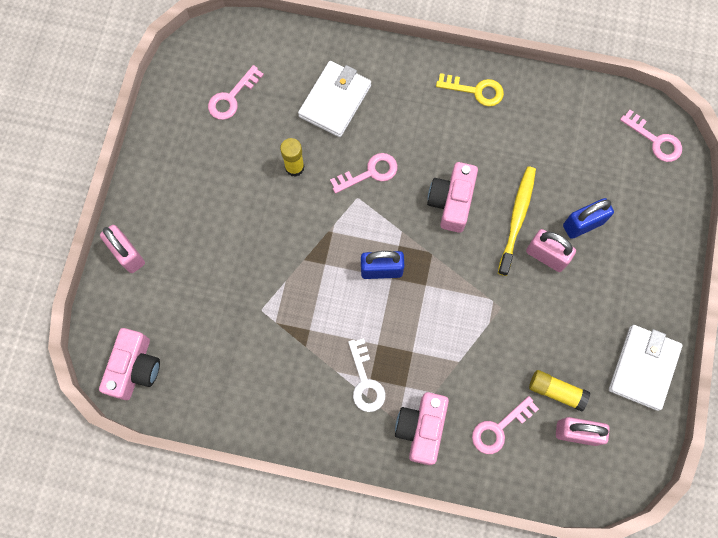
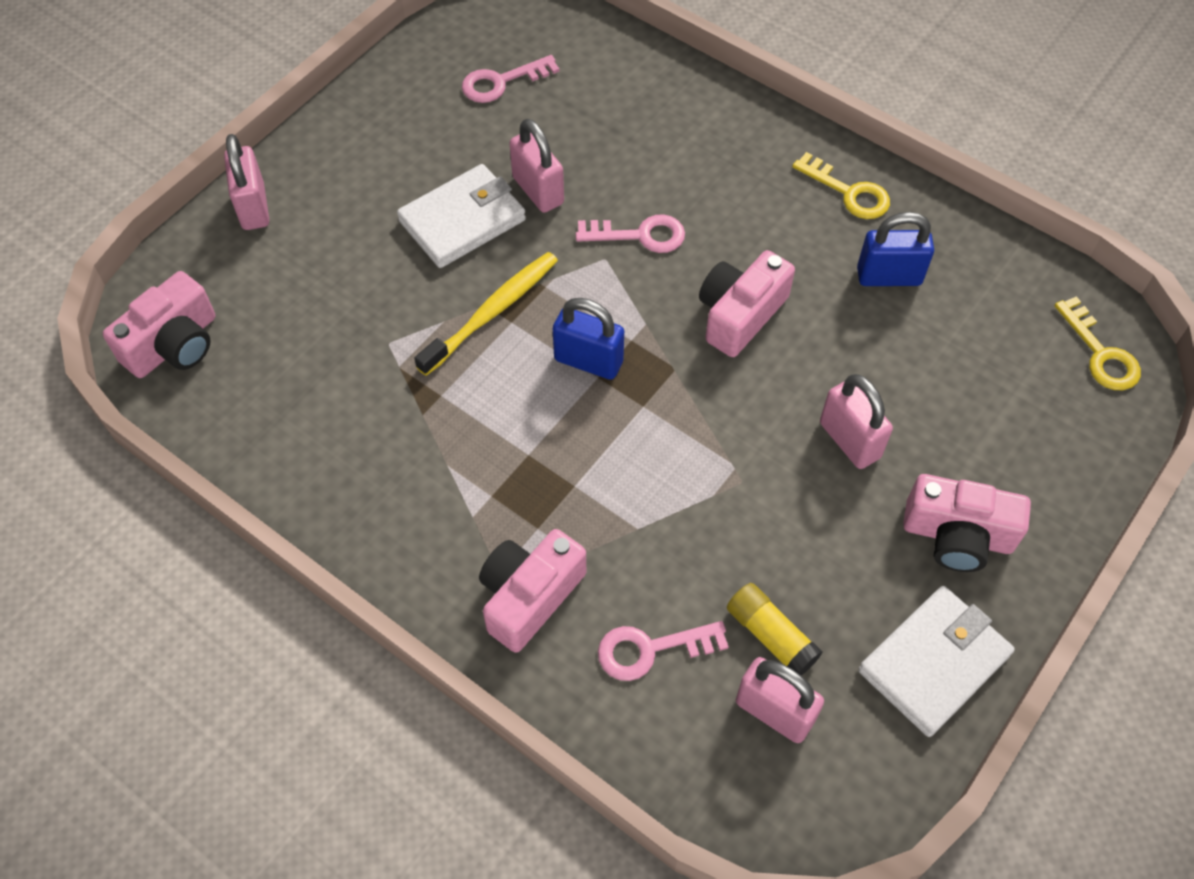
camera: 25 degrees right, 15 degrees down
(294, 167) = (538, 190): yellow glue stick -> pink padlock
(335, 101) = (639, 134): white wallet -> white wallet (462, 220)
(365, 381) = (482, 495): white key -> none
(517, 219) = (828, 374): yellow toothbrush -> yellow toothbrush (491, 313)
(583, 224) = (929, 421): blue padlock -> blue padlock (888, 276)
(625, 288) = (957, 535): none -> pink camera
(655, 140) = (1100, 353): pink key -> yellow key

